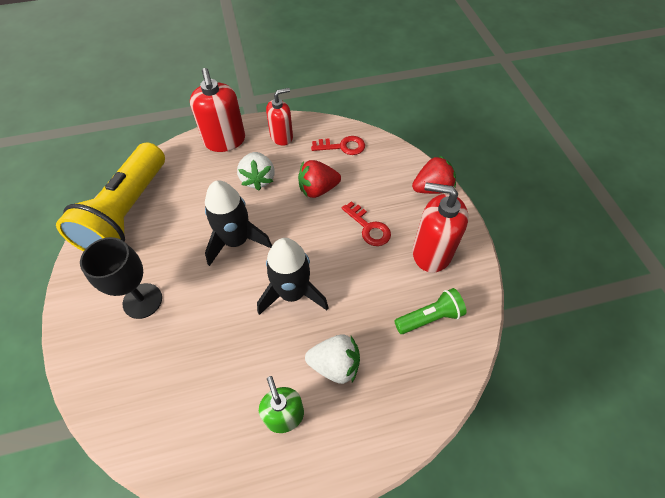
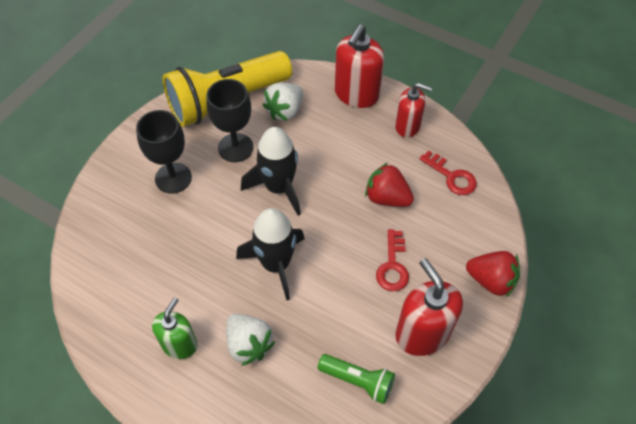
camera: 45 degrees right, 0 degrees up
(172, 239) = (235, 147): none -> black goblet
(258, 179) = (348, 149): white strawberry -> white strawberry (285, 111)

